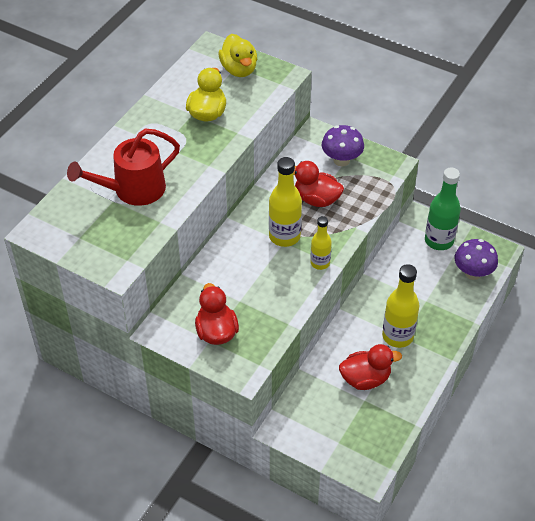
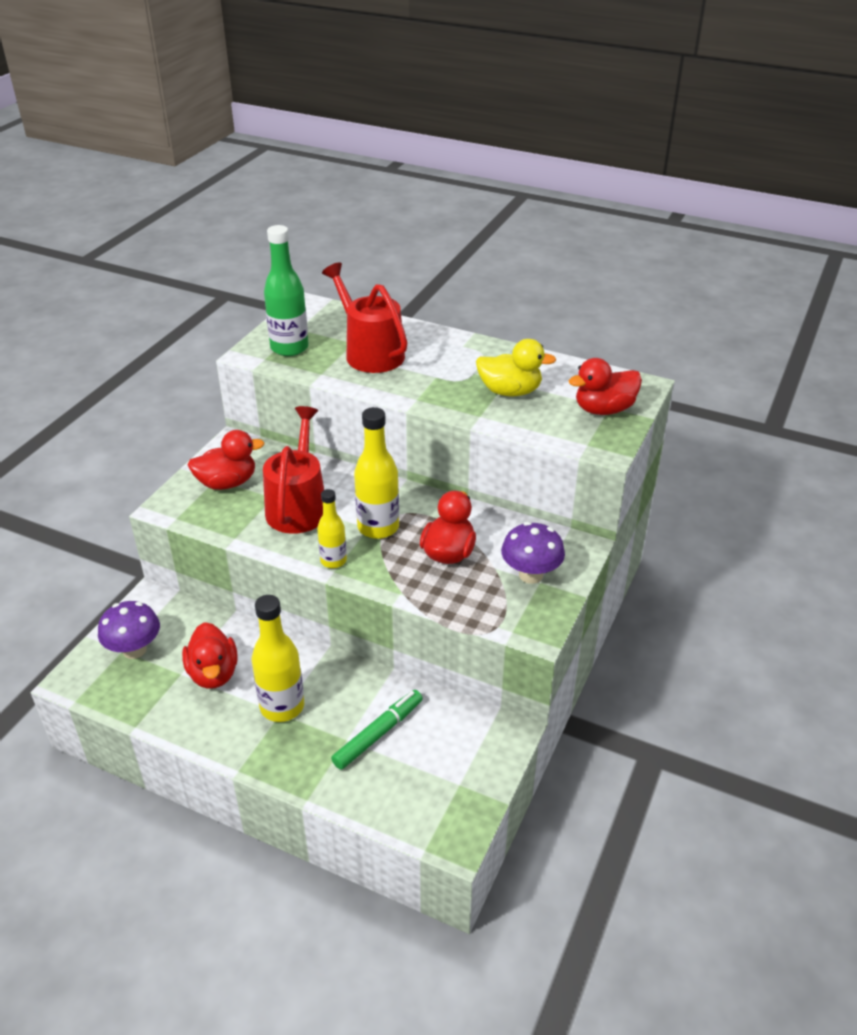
camera: 85 degrees right, 10 degrees down
(239, 69) = (604, 409): yellow duck -> red duck
(254, 284) = (298, 506): none -> red watering can
(421, 284) = (378, 734): none -> green marker
(439, 241) = (467, 756): green bottle -> green bottle (289, 348)
(473, 273) = (404, 801): purple mushroom -> purple mushroom (134, 650)

